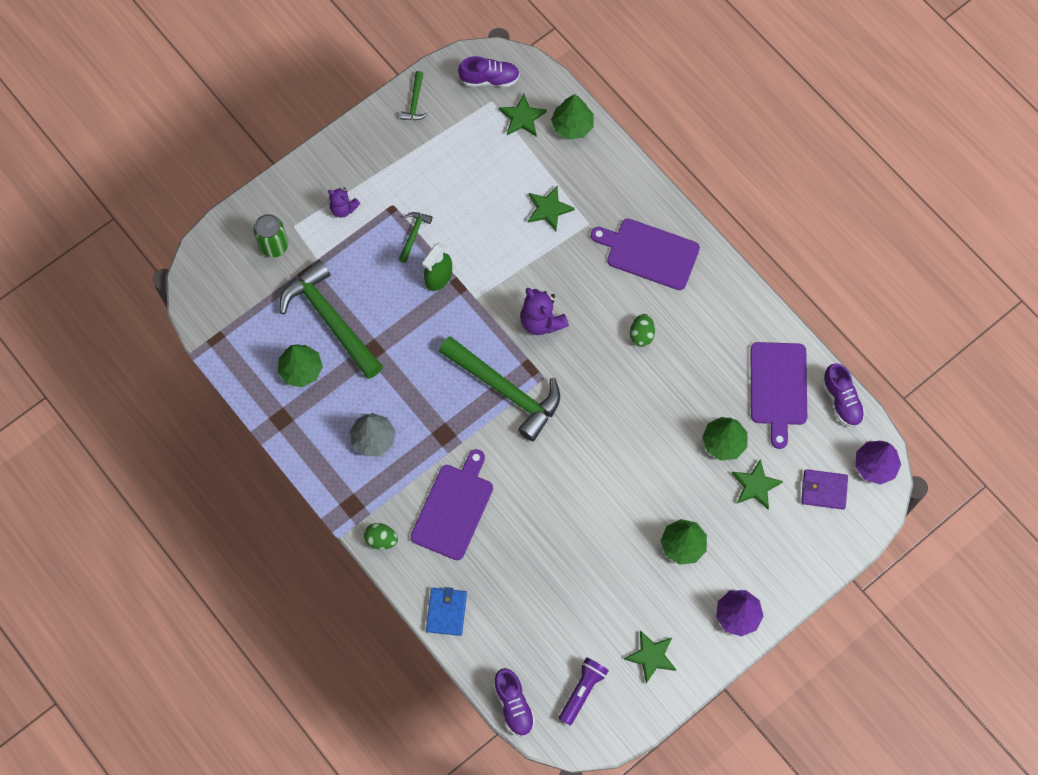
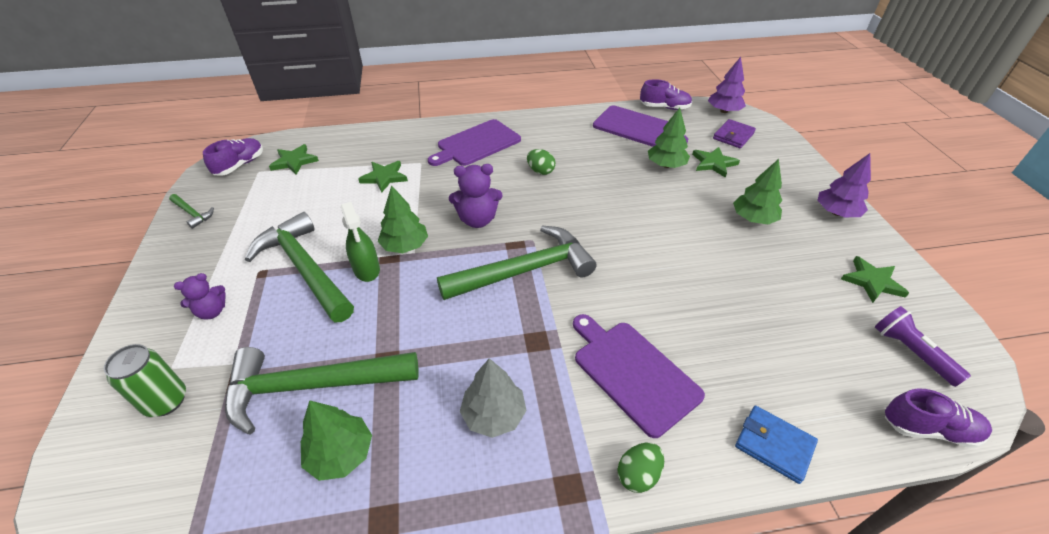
camera: 60 degrees left, 25 degrees down
(413, 235) = (305, 269): green hammer -> green hammer, size x2.34
(572, 126) = (335, 141): green tree -> green tree (405, 246)

